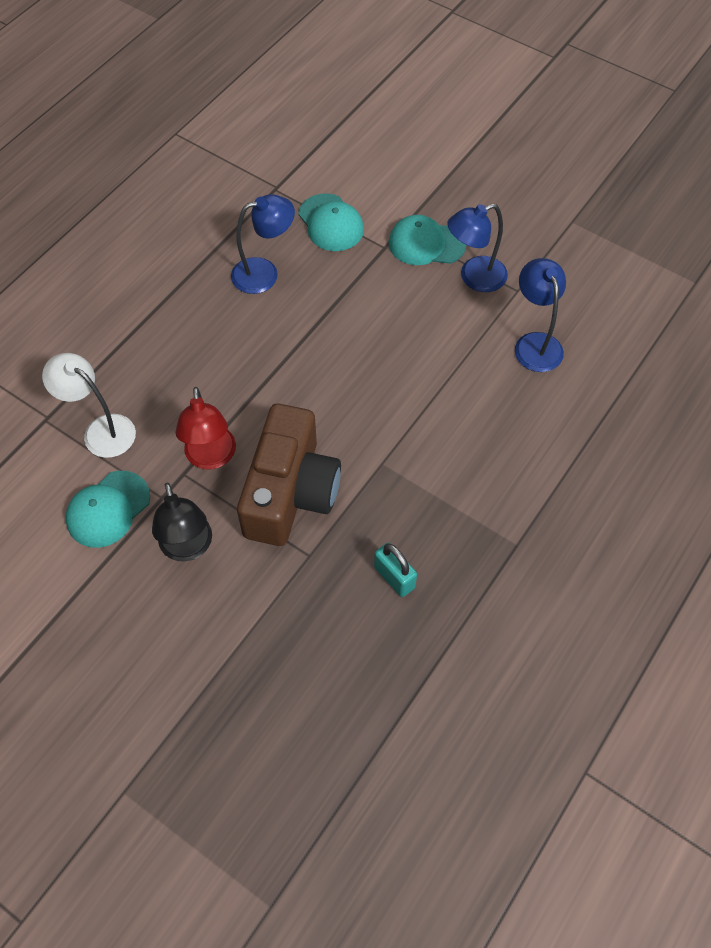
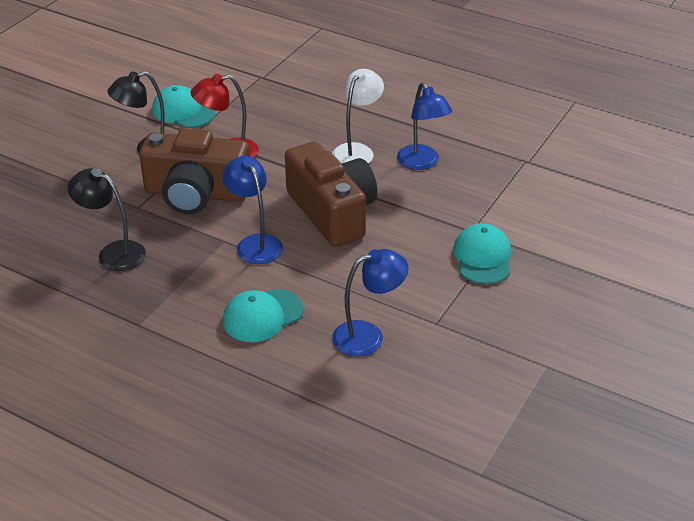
camera: 85 degrees right, 20 degrees down
(101, 430) = (252, 101): white lamp -> white lamp (357, 151)
(331, 223) = (492, 196): turquoise cap -> turquoise cap (262, 316)
(341, 359) = (332, 212): none -> brown camera
(394, 577) = (113, 253): turquoise padlock -> black lamp
(474, 278) = (445, 291): blue lamp -> blue lamp (255, 243)

